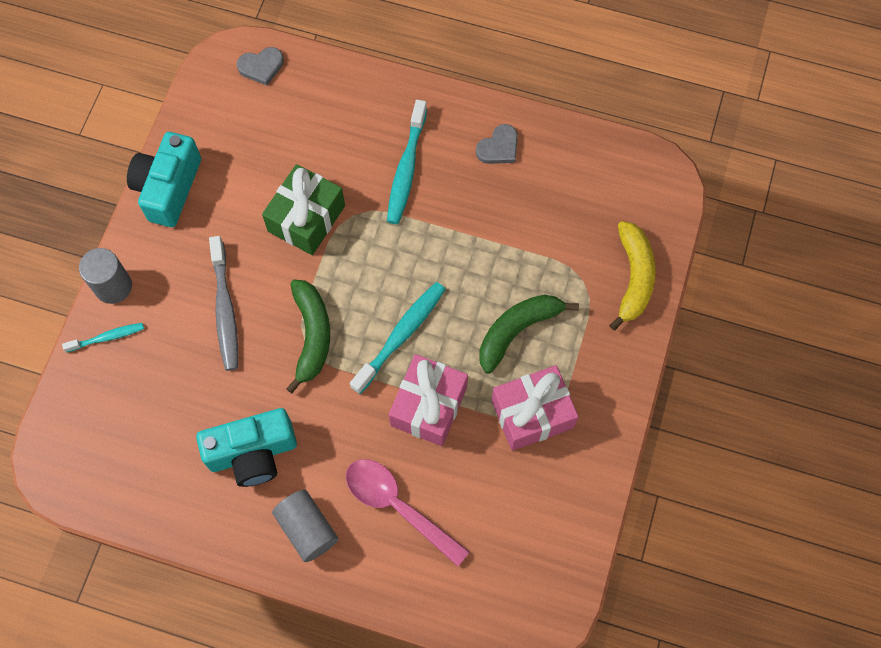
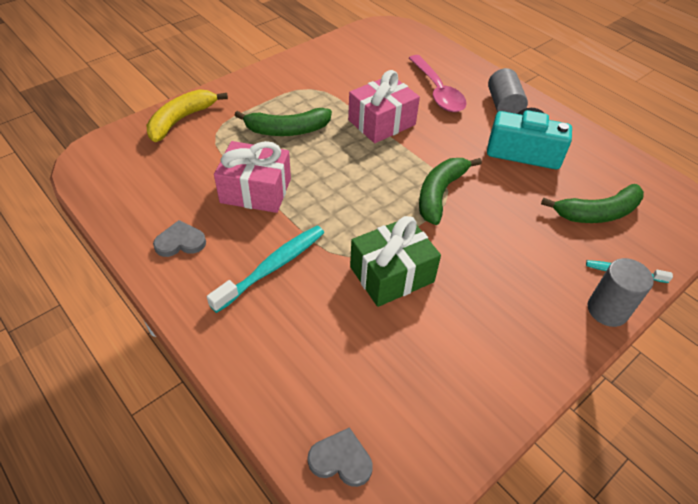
camera: 150 degrees left, 20 degrees down
(148, 402) = (597, 213): none -> green banana
(168, 188) = (518, 374): turquoise camera -> none
(225, 310) = (504, 242): grey toothbrush -> none
(401, 335) = (371, 163): turquoise toothbrush -> none
(532, 414) = (318, 92): pink gift -> pink gift (256, 190)

